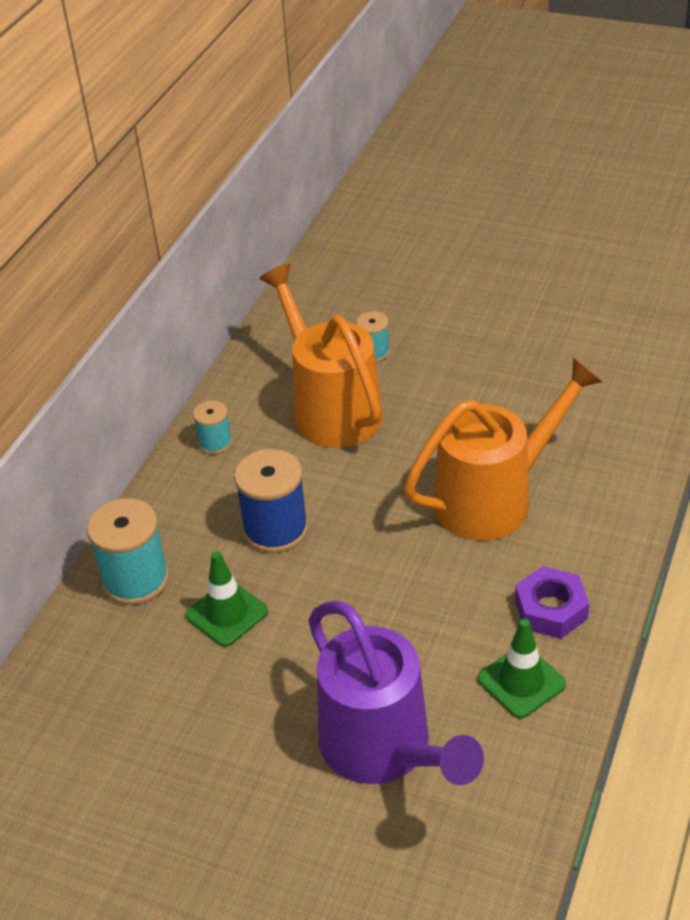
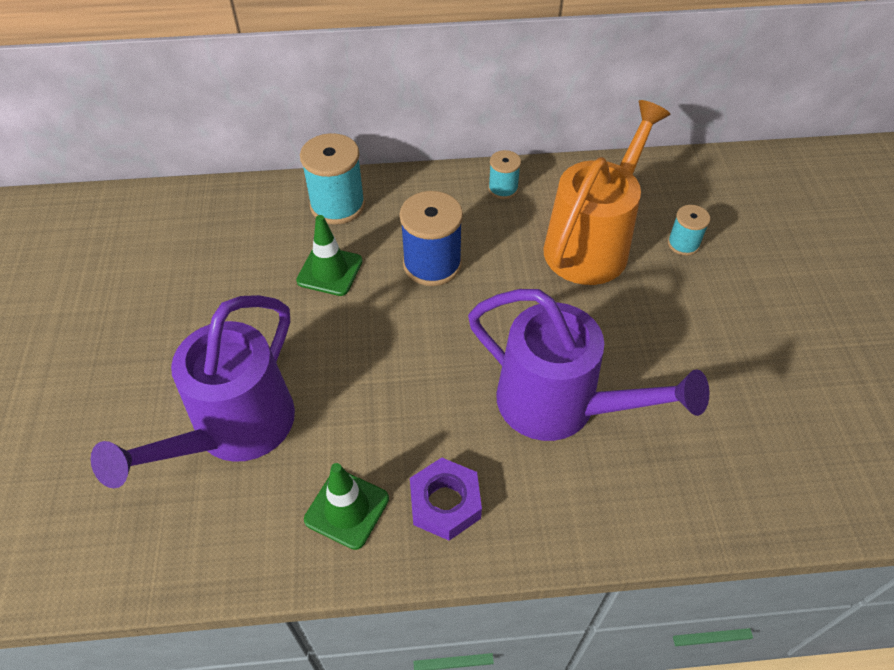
camera: 60 degrees right, 10 degrees up
(495, 498) = (561, 406): orange watering can -> purple watering can

